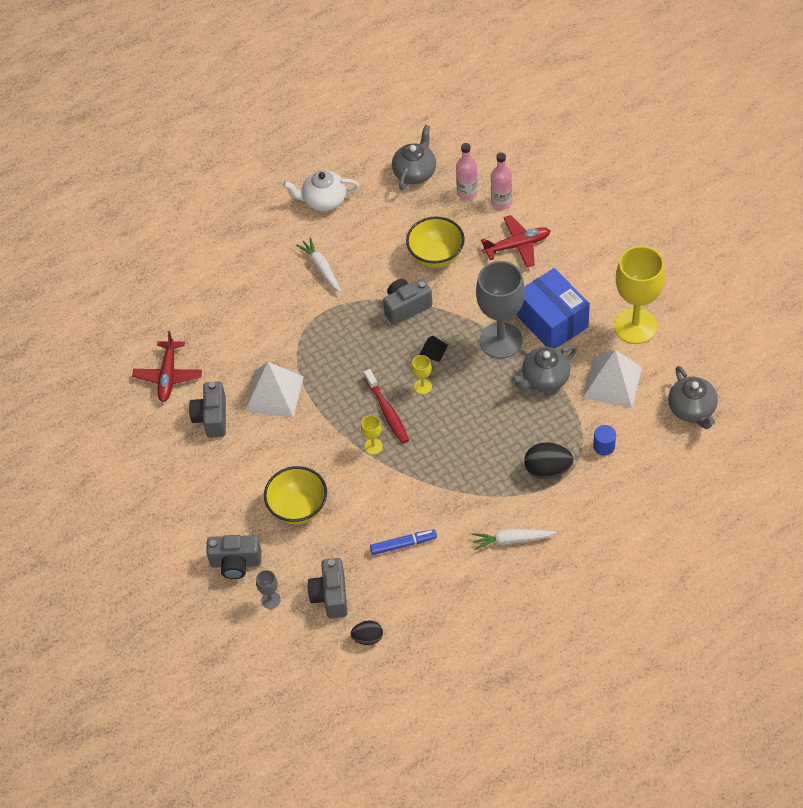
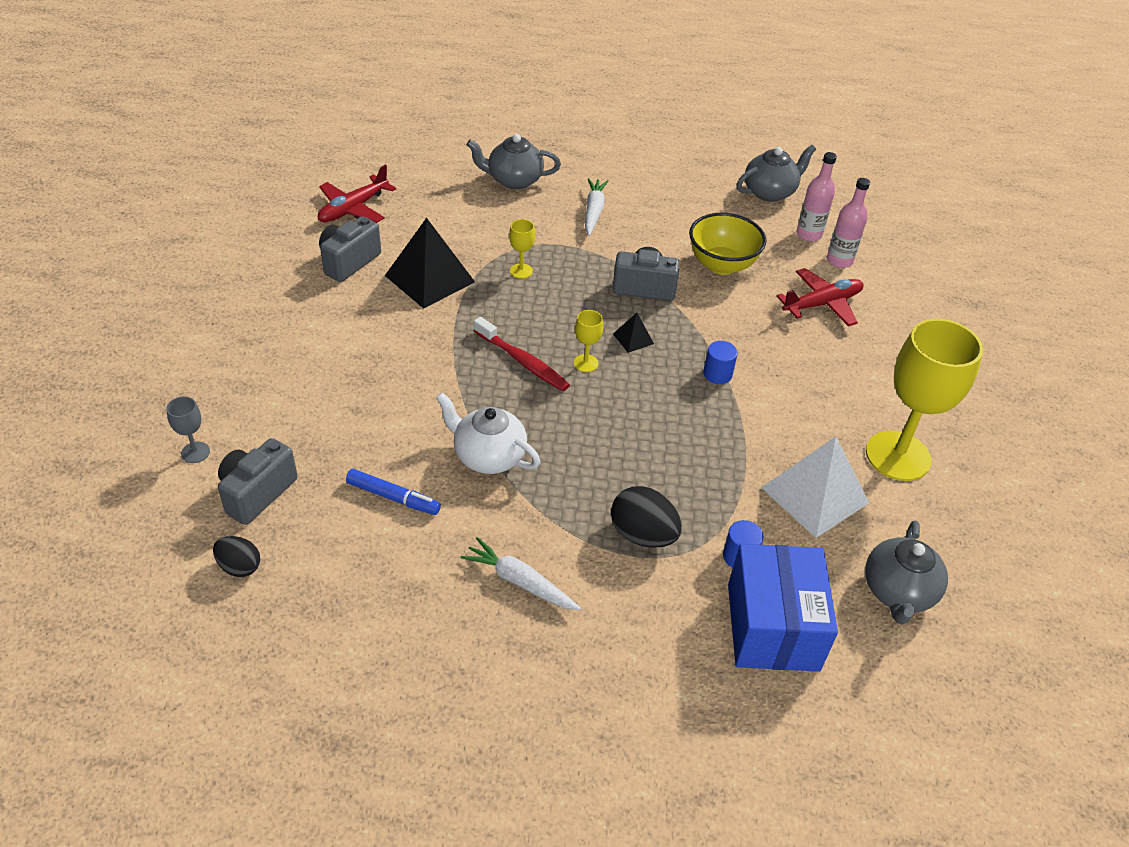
camera: 30 degrees right, 10 degrees down
(236, 563) = (209, 394): grey camera -> none
(274, 394) = (429, 278): white pyramid -> black pyramid
(298, 508) = (330, 388): yellow bowl -> none
(323, 200) = (654, 166): white teapot -> white teapot (488, 456)
(373, 446) = (472, 383): yellow goblet -> yellow goblet (521, 271)
(387, 411) = (523, 362): red toothbrush -> red toothbrush turned 60 degrees counterclockwise
(500, 340) = (717, 374): grey goblet -> blue cylinder
(517, 245) = (822, 304): red plane -> red plane turned 45 degrees counterclockwise
(544, 379) = (732, 440): grey teapot -> grey teapot (513, 180)
(552, 321) = (796, 391): blue box -> blue box (772, 626)

